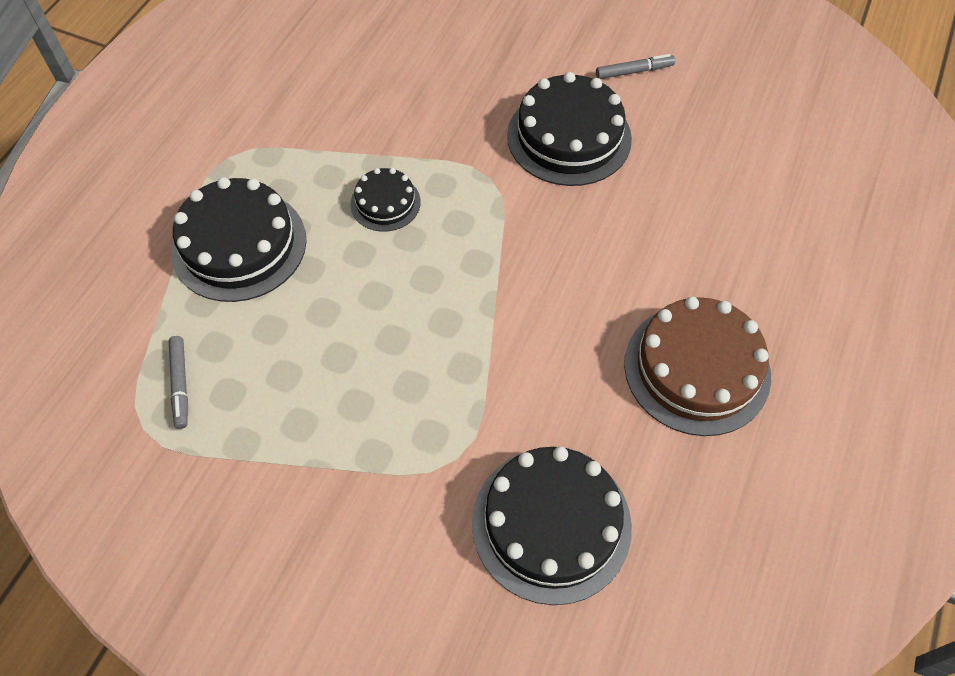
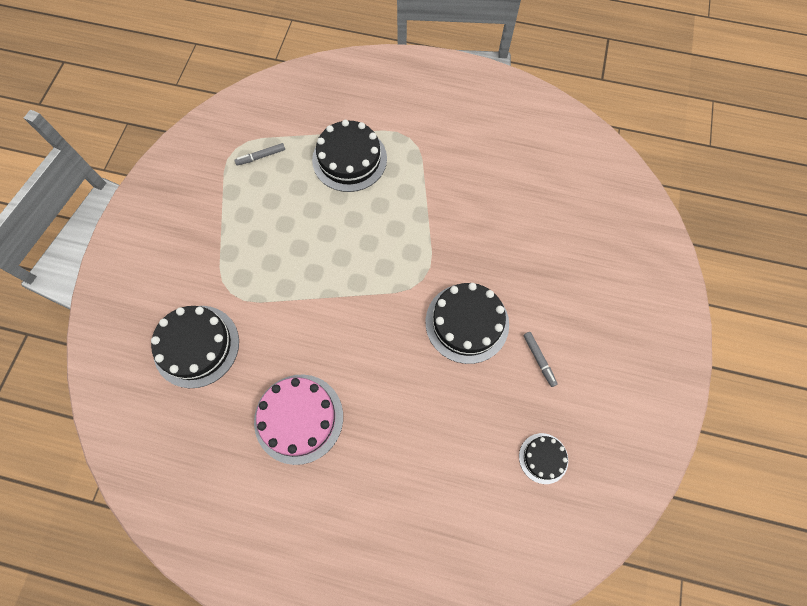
camera: 80 degrees right, 10 degrees up
(385, 203) = (392, 225): black cake -> black cake (543, 458)
(697, 369) = (299, 418): brown cake -> pink cake

